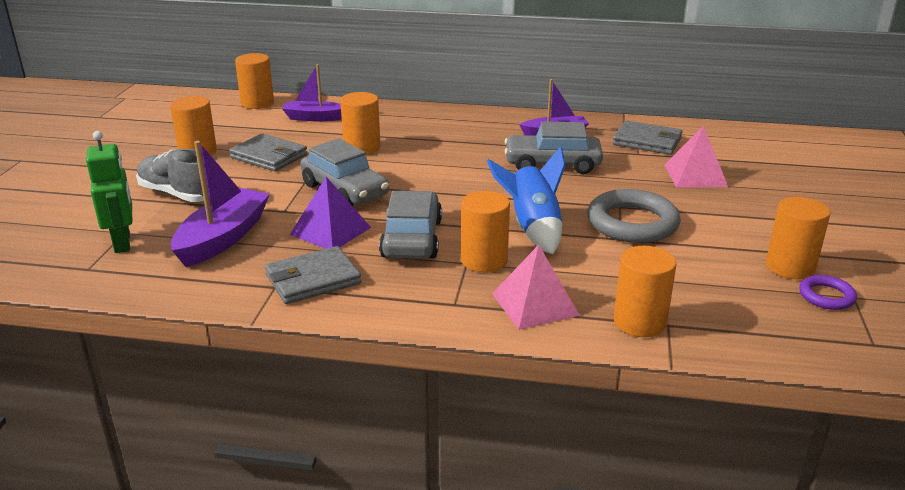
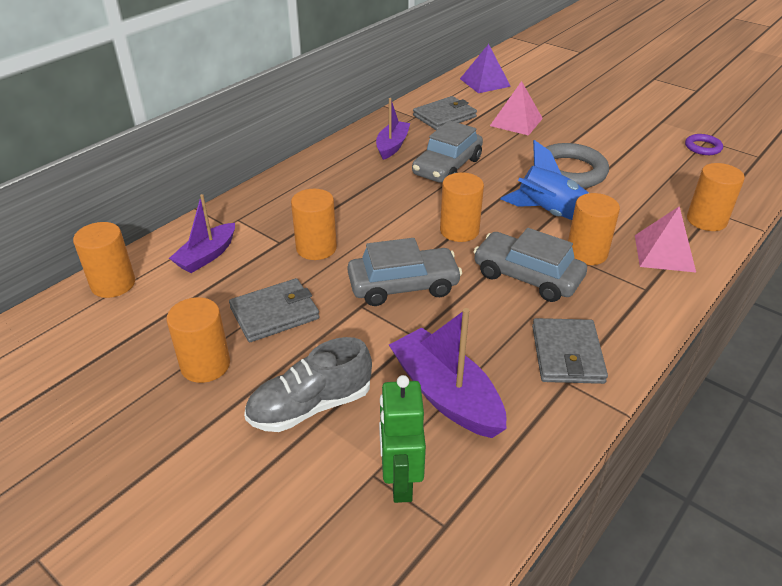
camera: 60 degrees left, 10 degrees up
(123, 242) = (400, 481): green robot -> green robot turned 105 degrees counterclockwise
(330, 231) = (480, 318): purple pyramid -> purple pyramid (485, 82)
(790, 267) = (663, 143): orange cylinder -> orange cylinder (459, 231)

